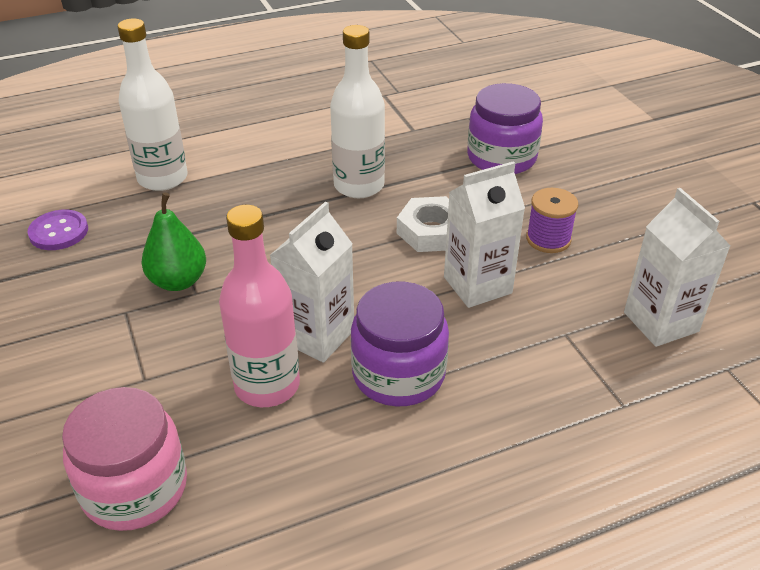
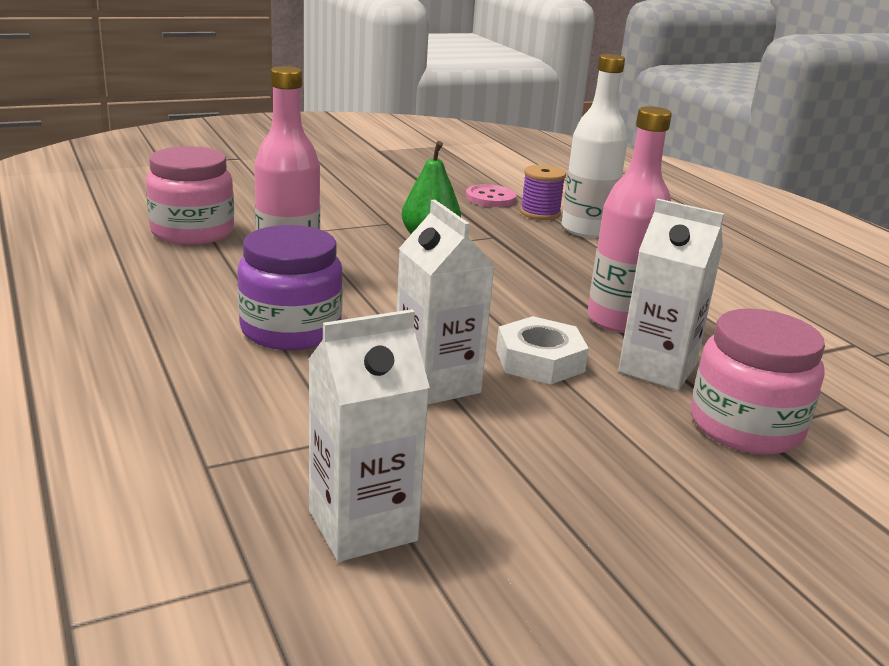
camera: 85 degrees right, 15 degrees down
(59, 232) = (490, 198): purple button -> pink button
(317, 335) = (352, 294): white carton -> white carton (657, 368)
(359, 186) = (619, 320): white bottle -> pink bottle
(501, 158) = (745, 426): purple jar -> pink jar
(548, 239) = (546, 446): purple spool -> purple spool (540, 213)

